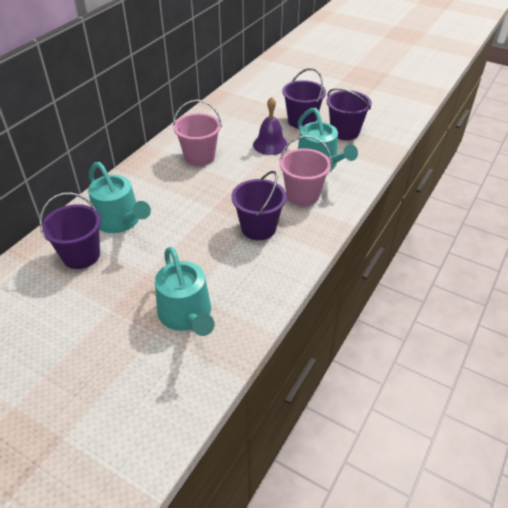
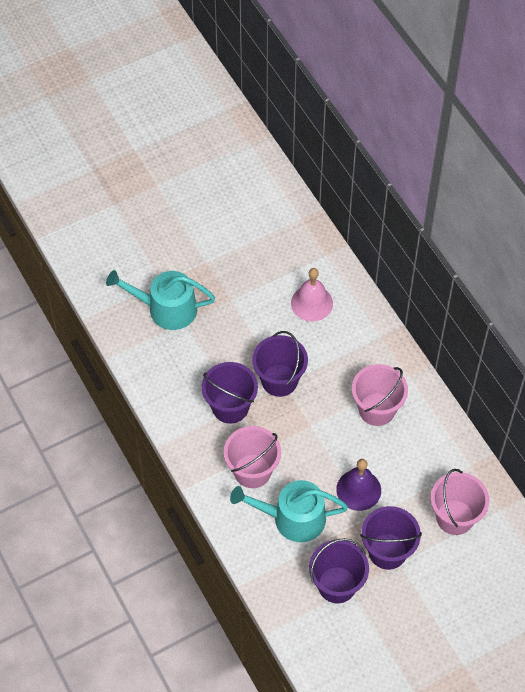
camera: 120 degrees right, 15 degrees up
(81, 255) = (283, 260): purple bucket -> purple bucket (279, 380)
(120, 221) = (312, 303): turquoise watering can -> pink bell
(253, 105) = (455, 517): none -> pink bucket

